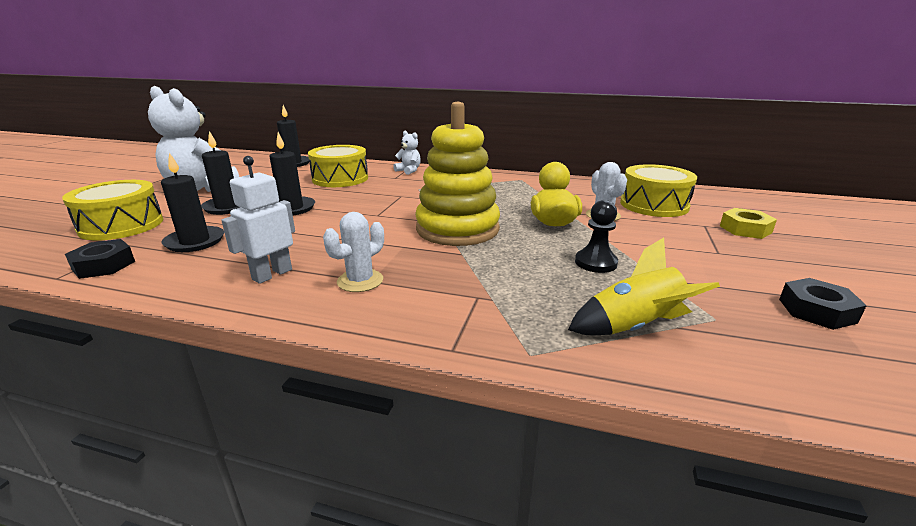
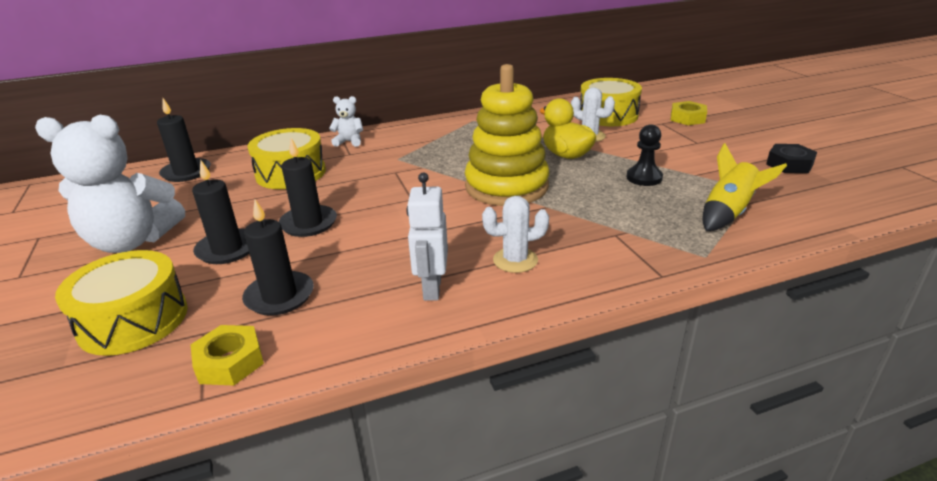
camera: 35 degrees left, 5 degrees up
(103, 265) = (230, 362): black nut -> yellow nut
(360, 281) = (515, 260): white cactus -> white cactus turned 75 degrees clockwise

